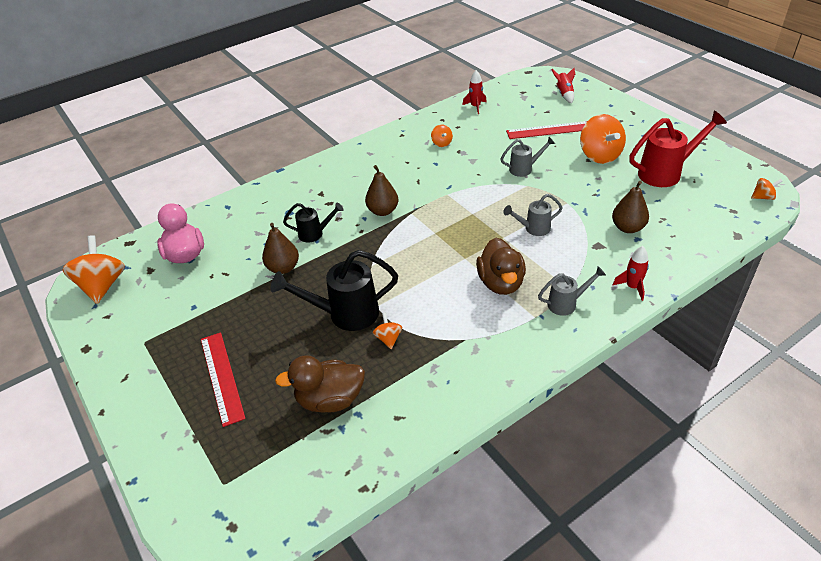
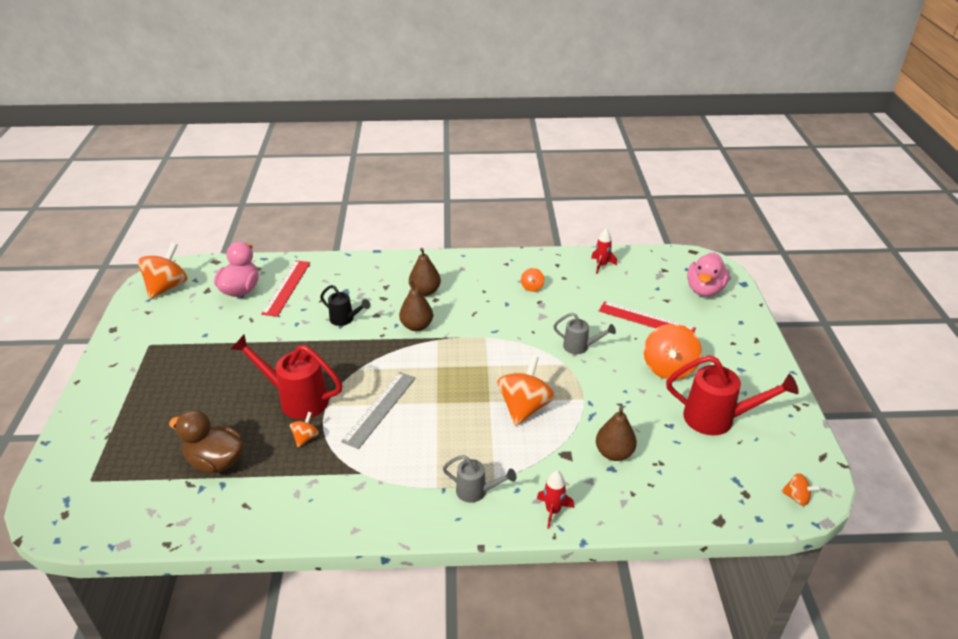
camera: 30 degrees right, 5 degrees down
(222, 377) = (168, 400): red ruler -> red ruler (287, 287)
(283, 268) = (293, 336): brown pear -> brown pear (425, 291)
(344, 314) = (296, 399): black watering can -> red watering can
(425, 285) = (380, 409): none -> grey ruler
(501, 283) = (442, 441): brown duck -> none
(533, 229) = (524, 407): grey watering can -> orange spinning top
(564, 94) = (704, 289): red rocket -> pink duck

